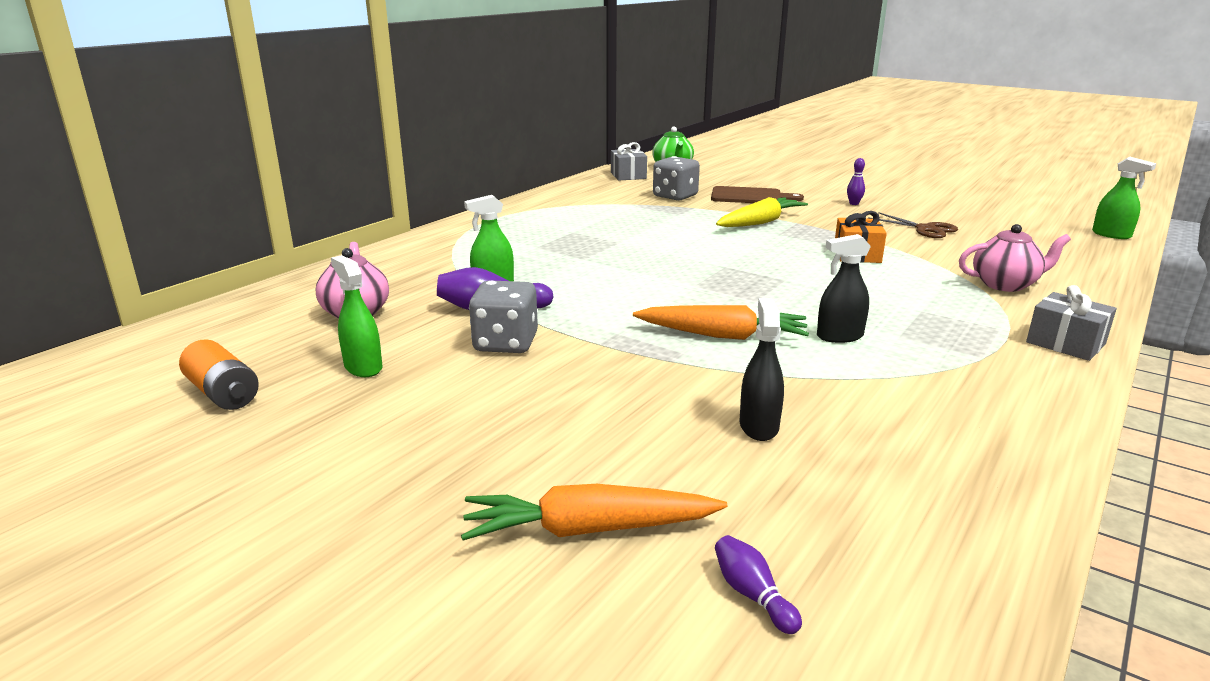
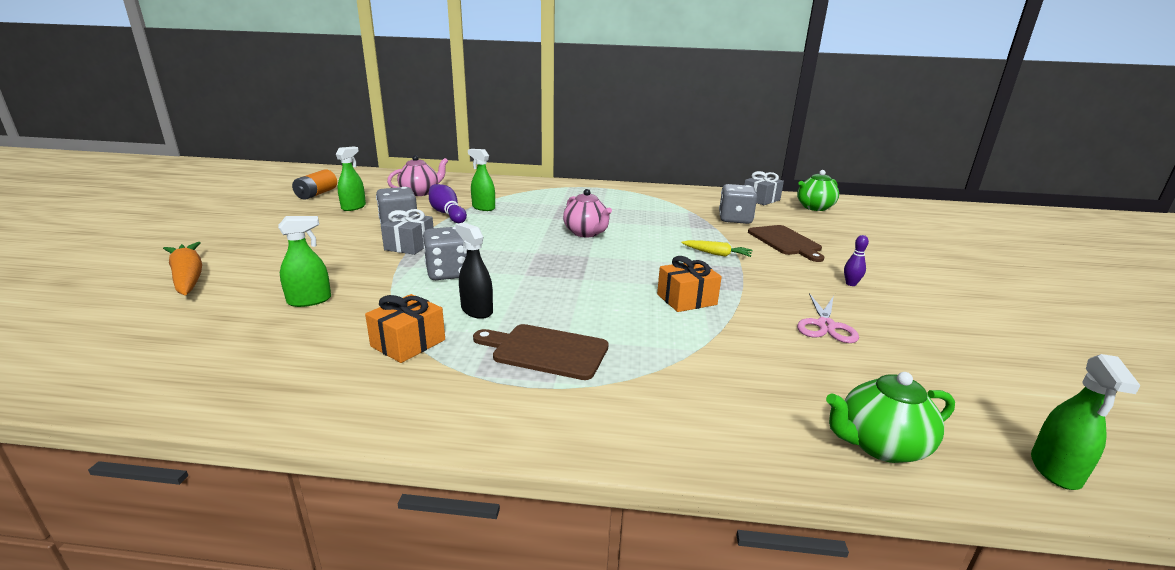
camera: 60 degrees right, 0 degrees up
(722, 335) = (449, 273): orange carrot -> grey dice
(752, 595) = (116, 321): purple bowling pin -> none
(758, 426) = (309, 300): black spray bottle -> green spray bottle
(760, 222) = (717, 254): yellow carrot -> yellow carrot, size x0.61
(907, 378) = (408, 343): none -> orange gift
(925, 229) = (825, 326): brown scissors -> pink scissors
(942, 322) = (546, 351): none -> brown cutting board
(1005, 285) = (693, 381): pink teapot -> pink teapot (586, 233)
(1065, 343) = (543, 422): grey gift -> grey gift (410, 245)
(1090, 260) = (880, 445): none -> green teapot

